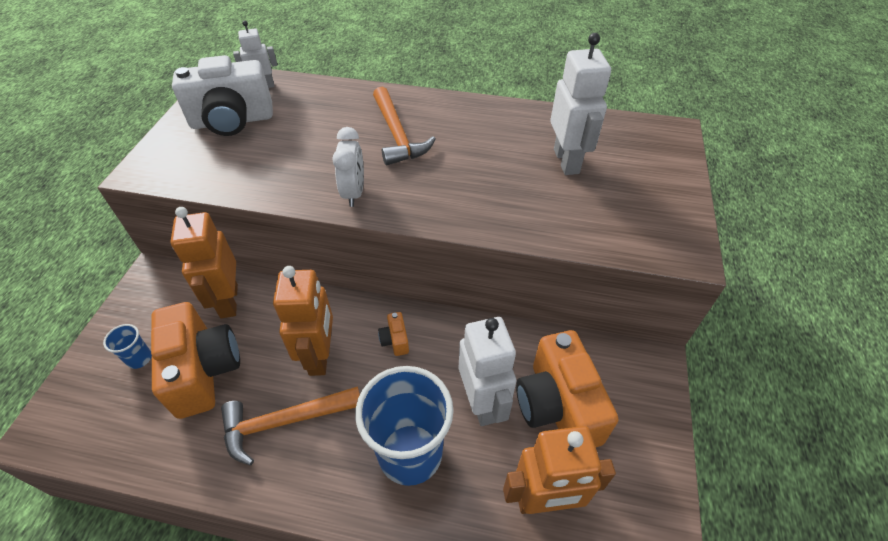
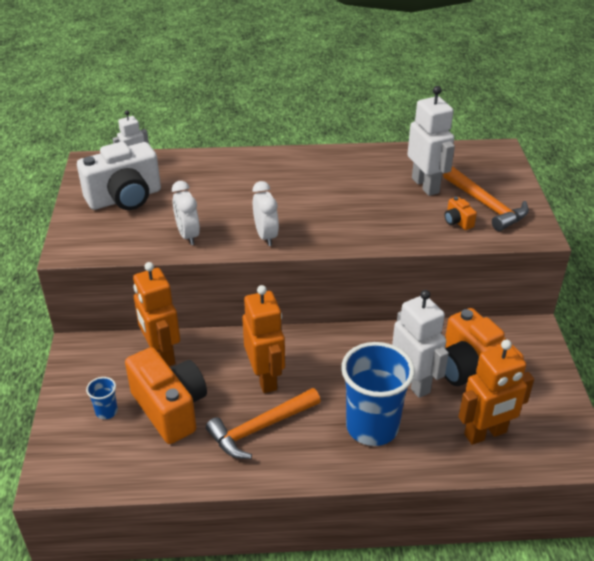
camera: 15 degrees left, 10 degrees down
(271, 176) = (188, 235): none -> white clock
(395, 340) = (323, 354): orange camera -> orange camera (457, 222)
(397, 135) = (278, 187): orange hammer -> orange hammer (486, 205)

